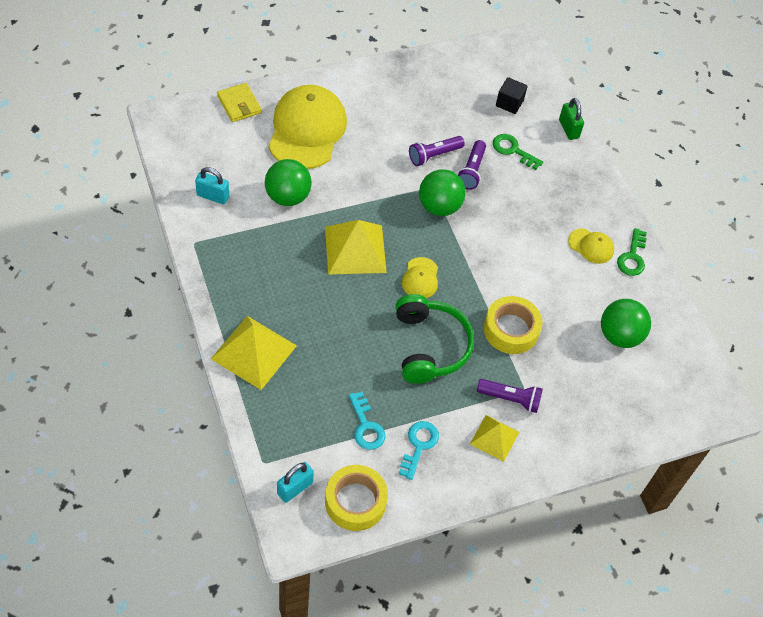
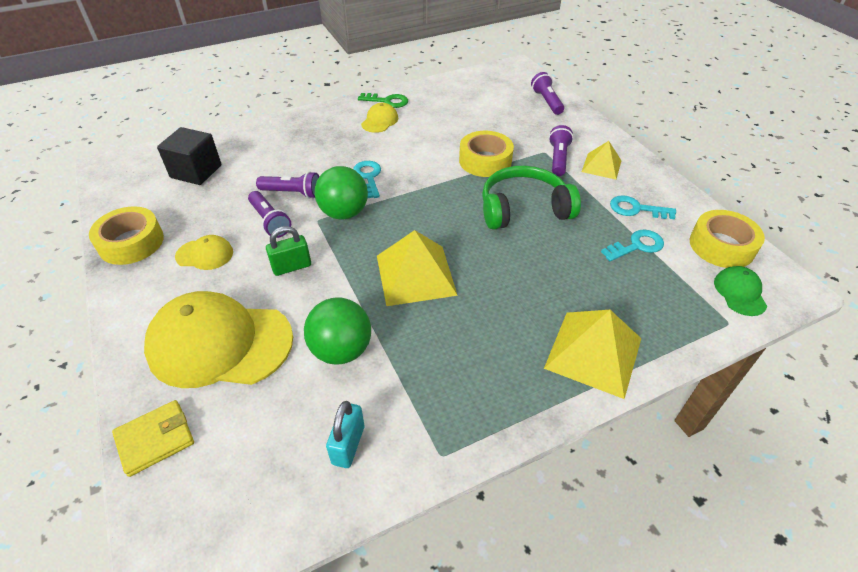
camera: 90 degrees left, 10 degrees down
(295, 488) = (739, 292): turquoise padlock -> green cap
(418, 72) = (131, 242): none -> yellow tape
(420, 278) = (443, 220): yellow cap -> yellow cap (205, 254)
(491, 228) = (368, 177): none -> turquoise key
(509, 103) = (196, 171): black cube -> black cube, size x1.51
(513, 150) = (264, 167): green key -> none
(568, 129) = (237, 134): green padlock -> green padlock (292, 267)
(619, 335) = (470, 107): green ball -> none
(632, 420) = (546, 101): none -> purple flashlight

